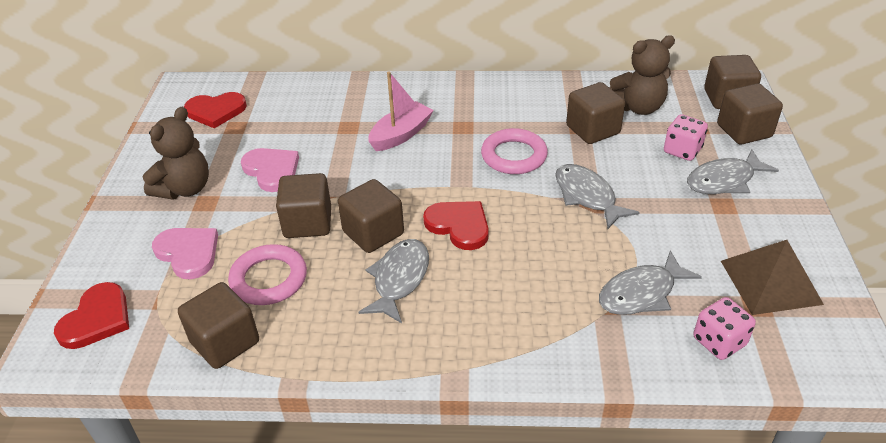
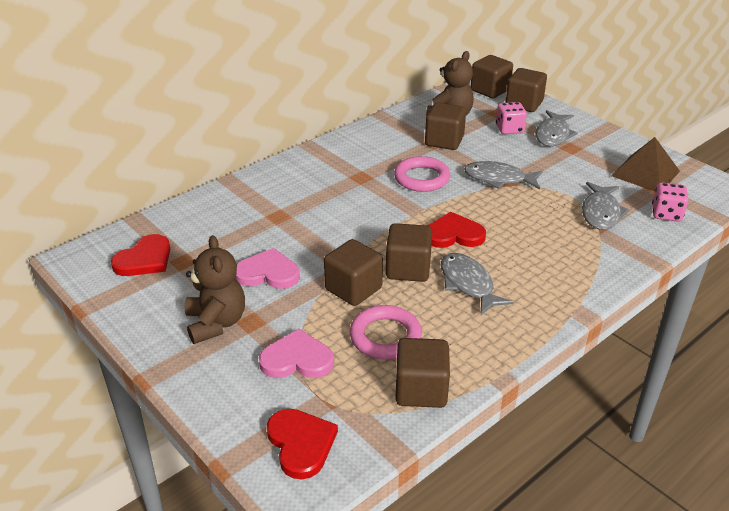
camera: 45 degrees left, 5 degrees down
(401, 135) = (326, 202): pink boat -> none

